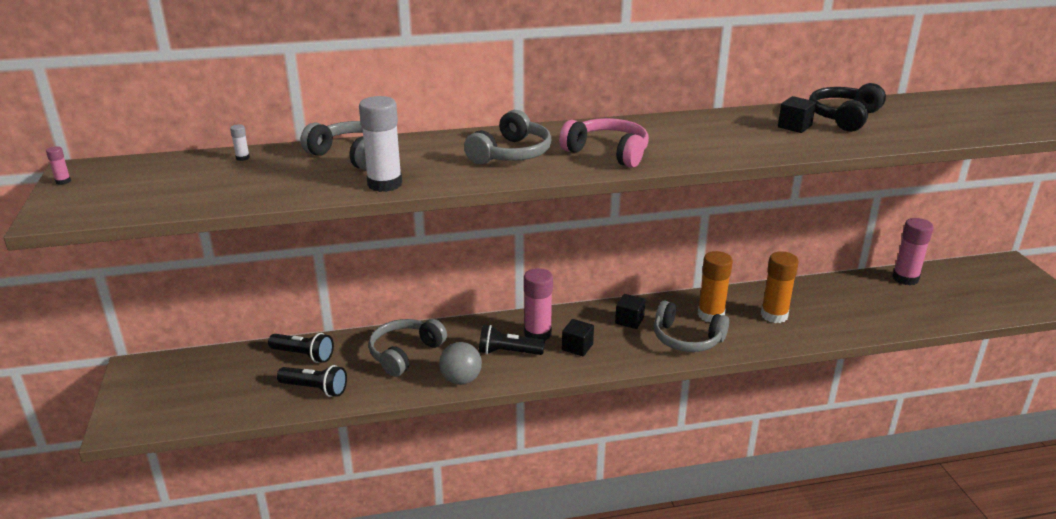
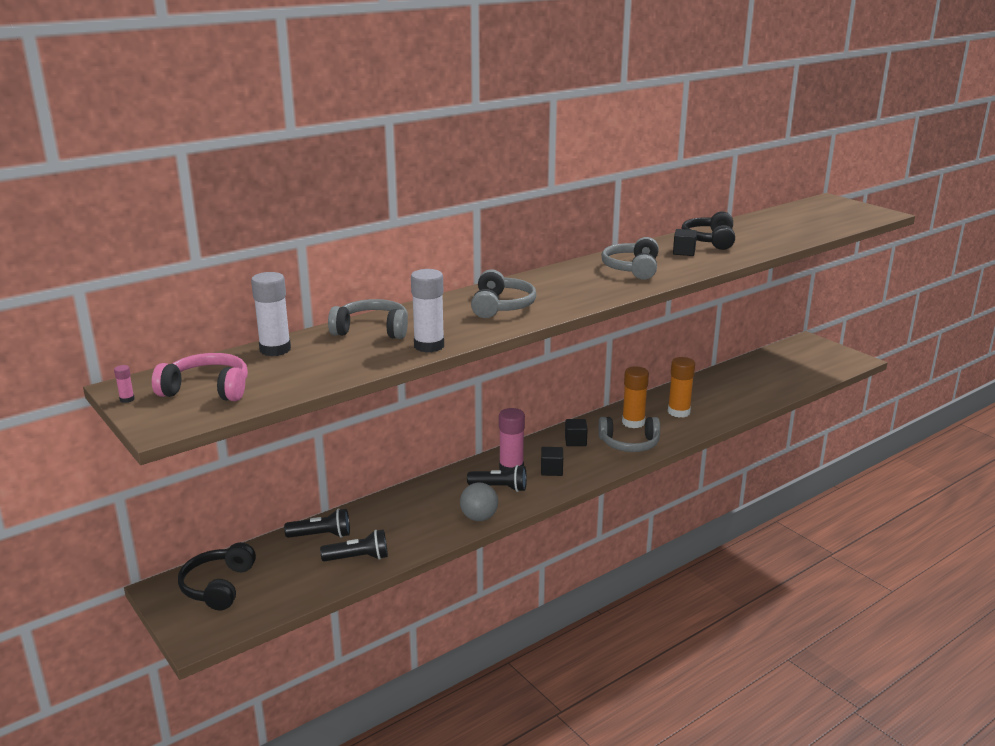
camera: 25 degrees left, 5 degrees down
(178, 380) = (218, 586): none -> black headphones
(242, 158) = (275, 349): white glue stick -> white glue stick, size x2.43
(405, 353) = (412, 511): grey headphones -> grey headphones (632, 269)
(508, 352) = (499, 488): black flashlight -> black flashlight turned 150 degrees counterclockwise
(608, 152) = (573, 292): pink headphones -> pink headphones (207, 389)
(905, 278) = (748, 365): pink glue stick -> none

